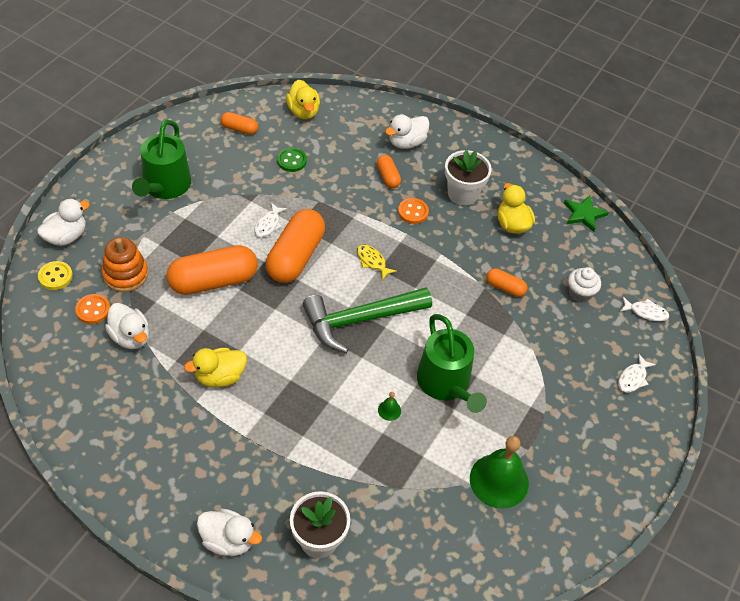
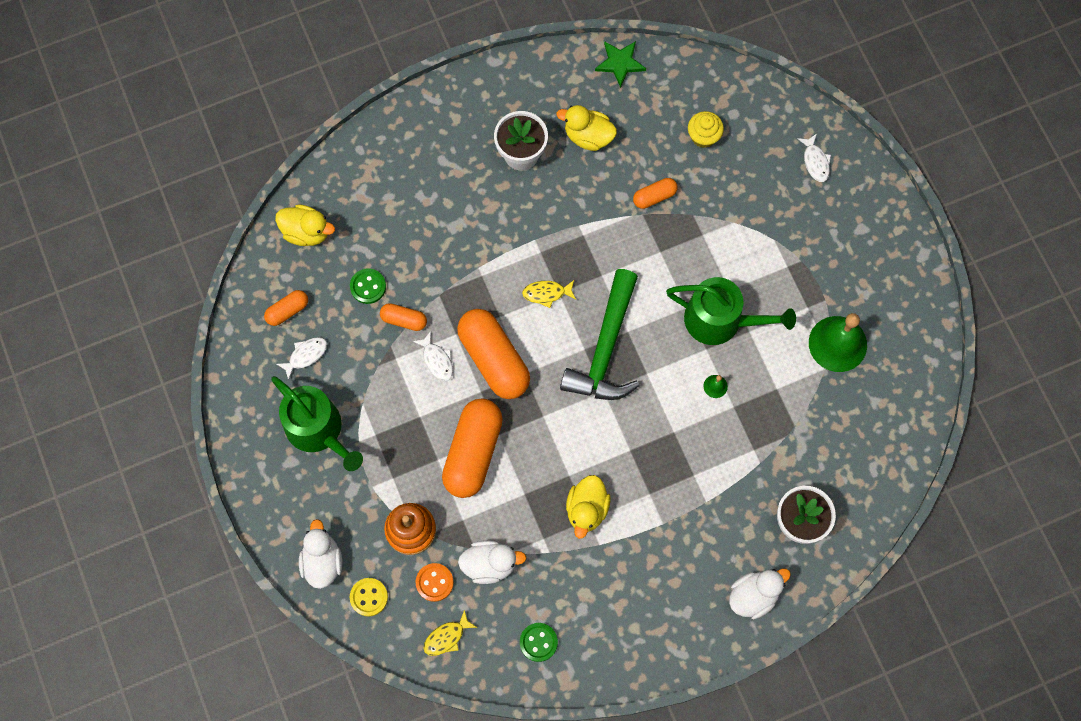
camera: 50 degrees left, 20 degrees up
(53, 340) = (446, 637): none -> yellow fish
(86, 402) = (538, 642): none -> green button
(388, 177) = (452, 208): orange capsule -> orange capsule (404, 320)
(406, 142) = (419, 160): white duck -> none
(413, 212) = (512, 216): orange button -> none
(580, 293) = (703, 137): white cupcake -> yellow cupcake
(646, 312) = (759, 97): white fish -> white fish (306, 355)

